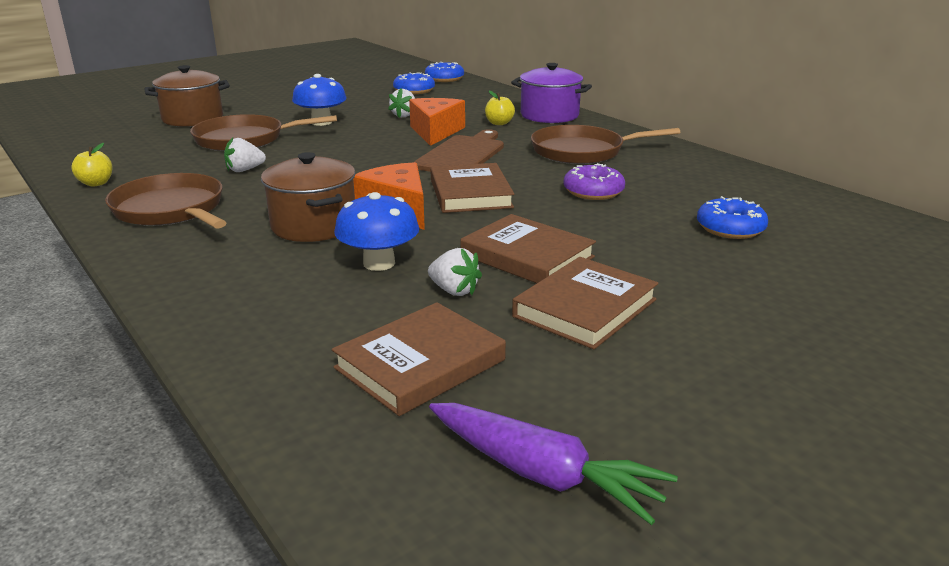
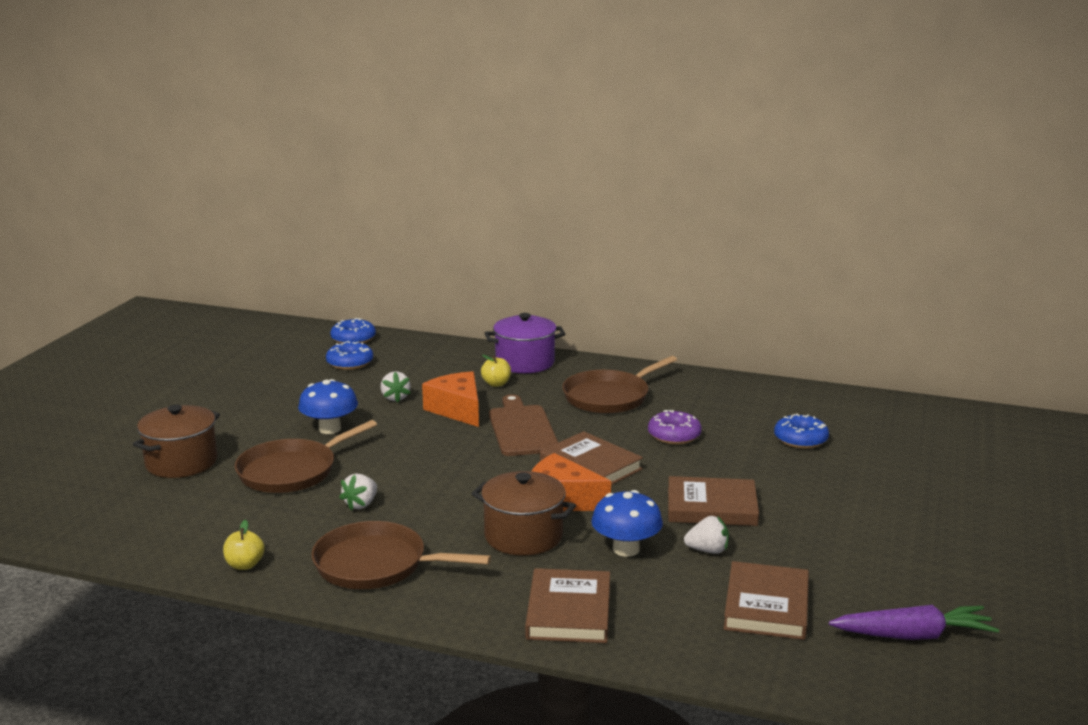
camera: 35 degrees left, 5 degrees down
(585, 308) = (800, 532): brown book -> brown book (569, 611)

